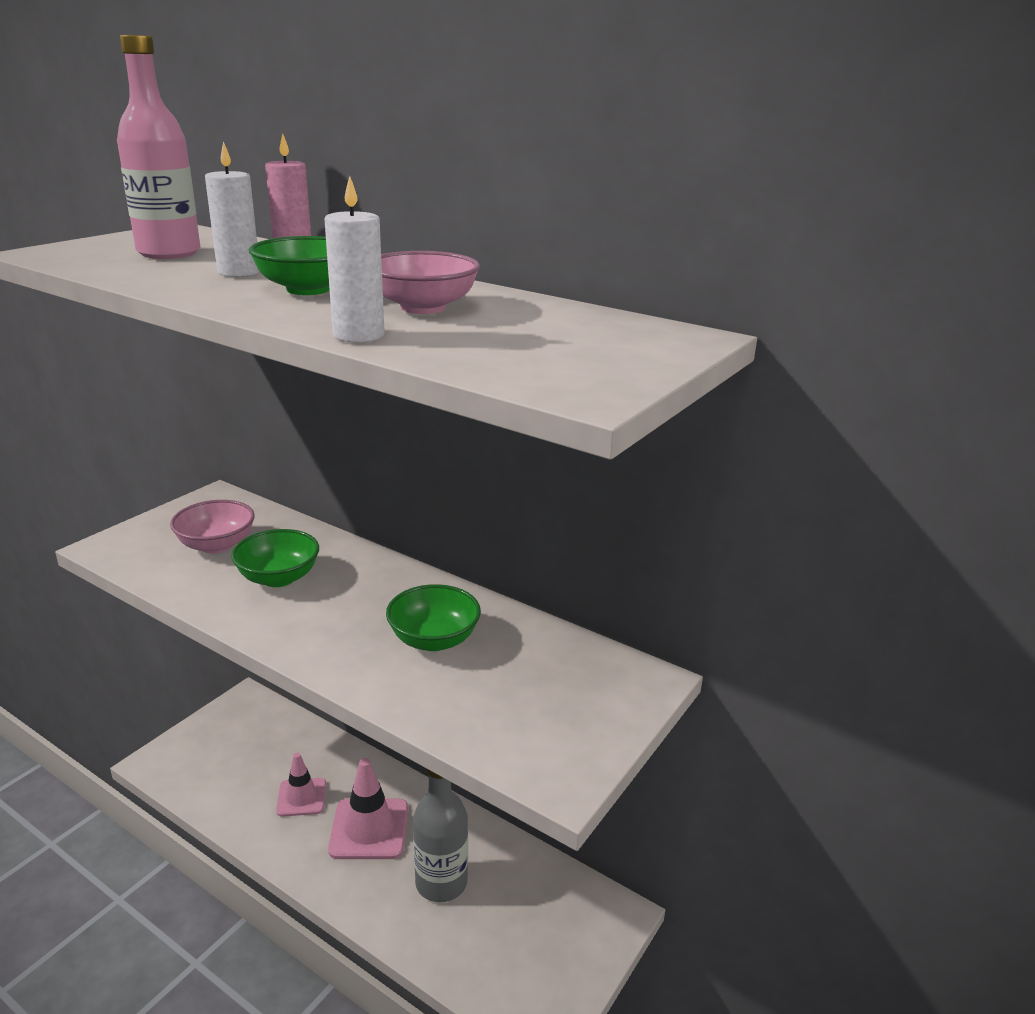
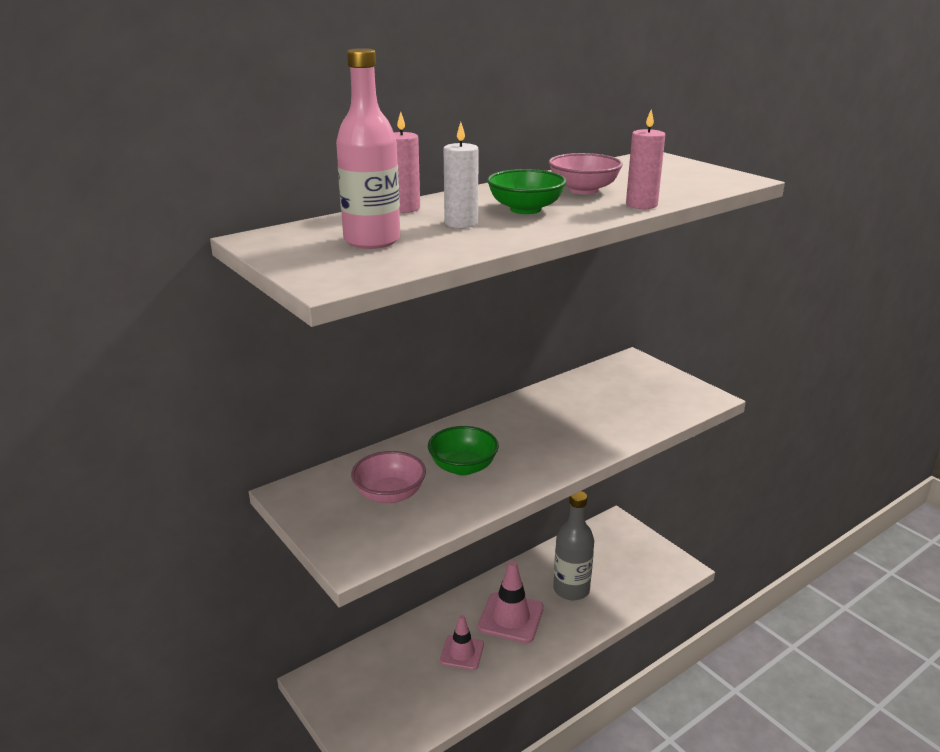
camera: 70 degrees left, 0 degrees up
(358, 335) = (641, 205): white candle -> pink candle
(434, 640) = (572, 415): green bowl -> none

